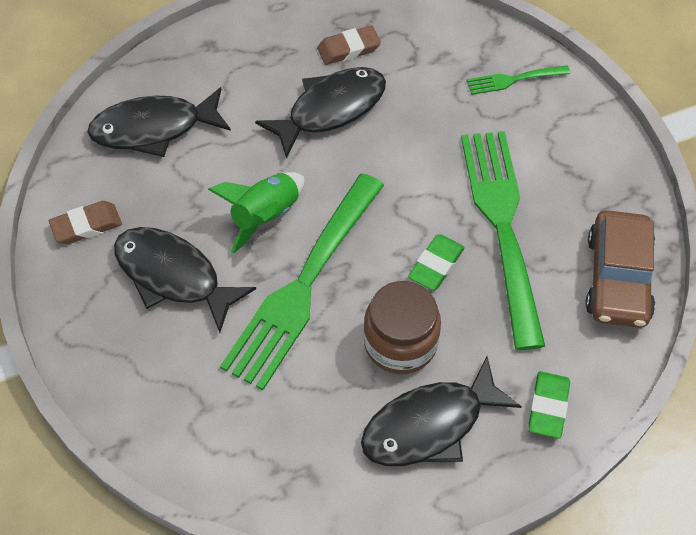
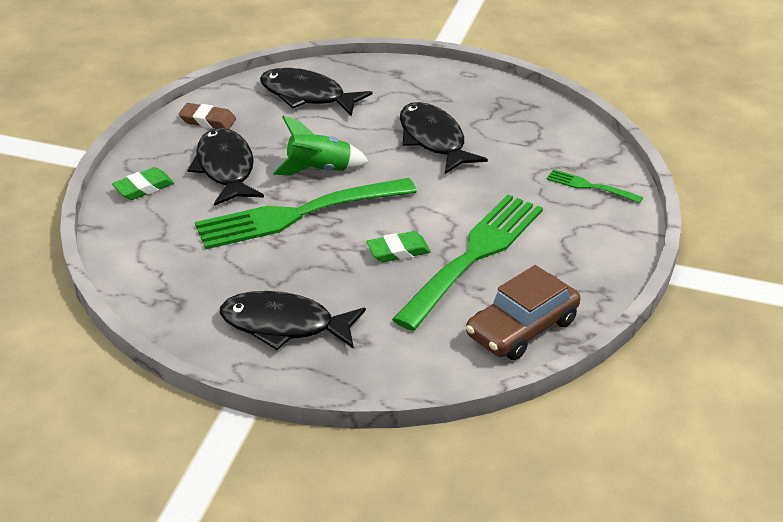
camera: 40 degrees right, 20 degrees down
(330, 109) = (434, 140): black fish -> black fish turned 120 degrees counterclockwise
(348, 49) = (488, 116): brown eraser -> none
(400, 343) = (321, 275): brown jar -> none
(548, 407) = (376, 363): green eraser -> green eraser (144, 188)

